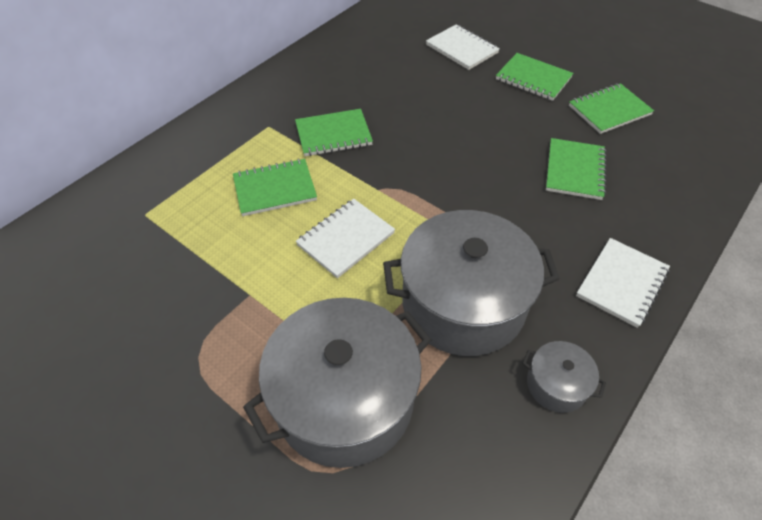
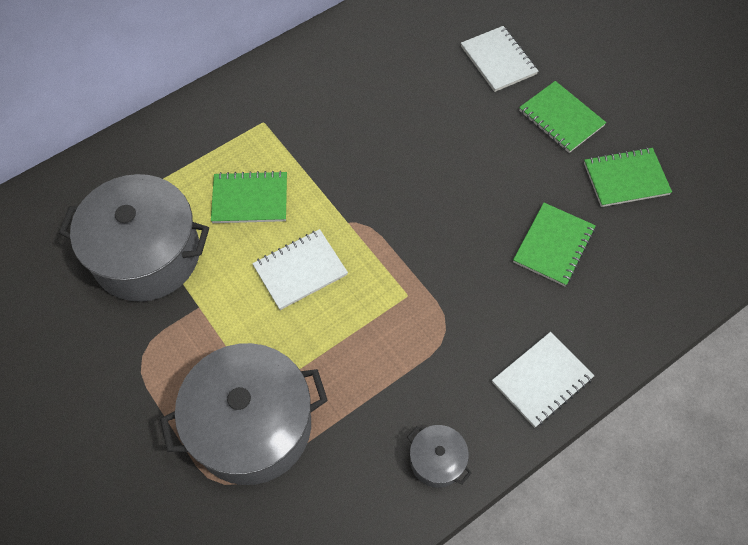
camera: 15 degrees right, 10 degrees up
(333, 135) = (324, 146): green notebook -> none
(463, 303) = (385, 363): grey pot -> grey pot (147, 254)

